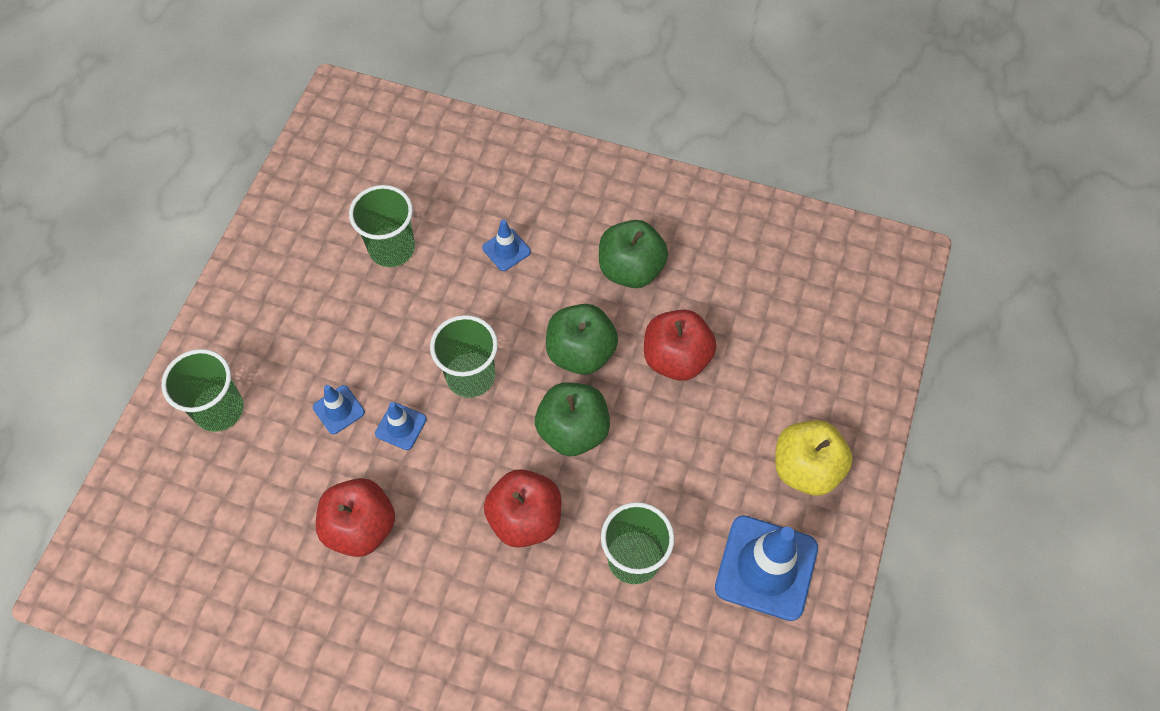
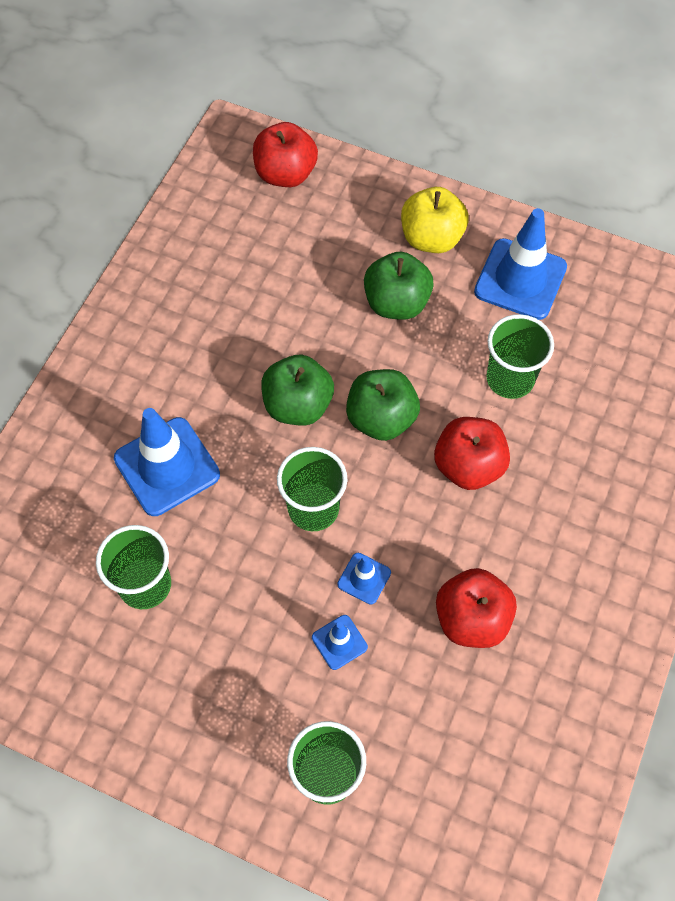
camera: 85 degrees left, 0 degrees up
(506, 250) = (167, 466): blue traffic cone -> blue traffic cone, size x2.05
(630, 269) = (209, 353): green apple -> green apple (396, 303)
(676, 358) = (313, 324): red apple -> red apple (285, 174)

